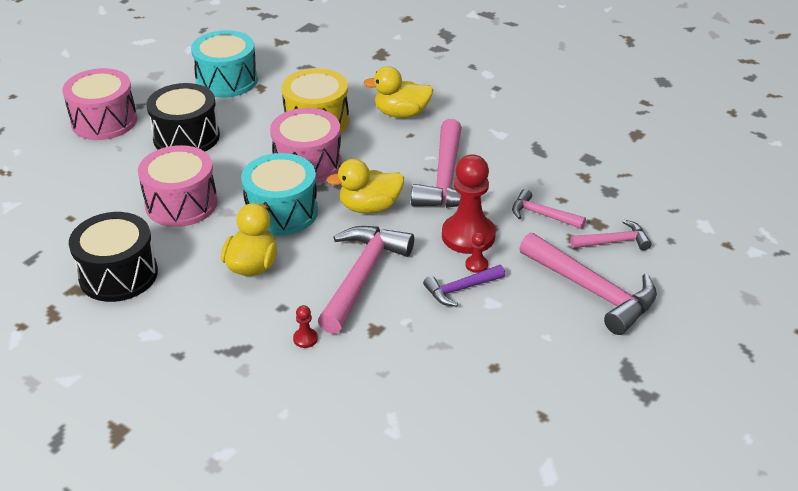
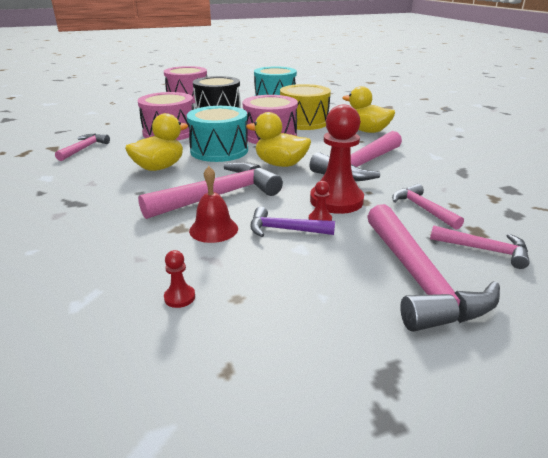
camera: 35 degrees right, 10 degrees down
(118, 274) = (84, 148): black drum -> pink hammer
(305, 339) = (124, 214): red pawn -> red pawn (179, 297)
(404, 316) = (213, 229): none -> red bell

